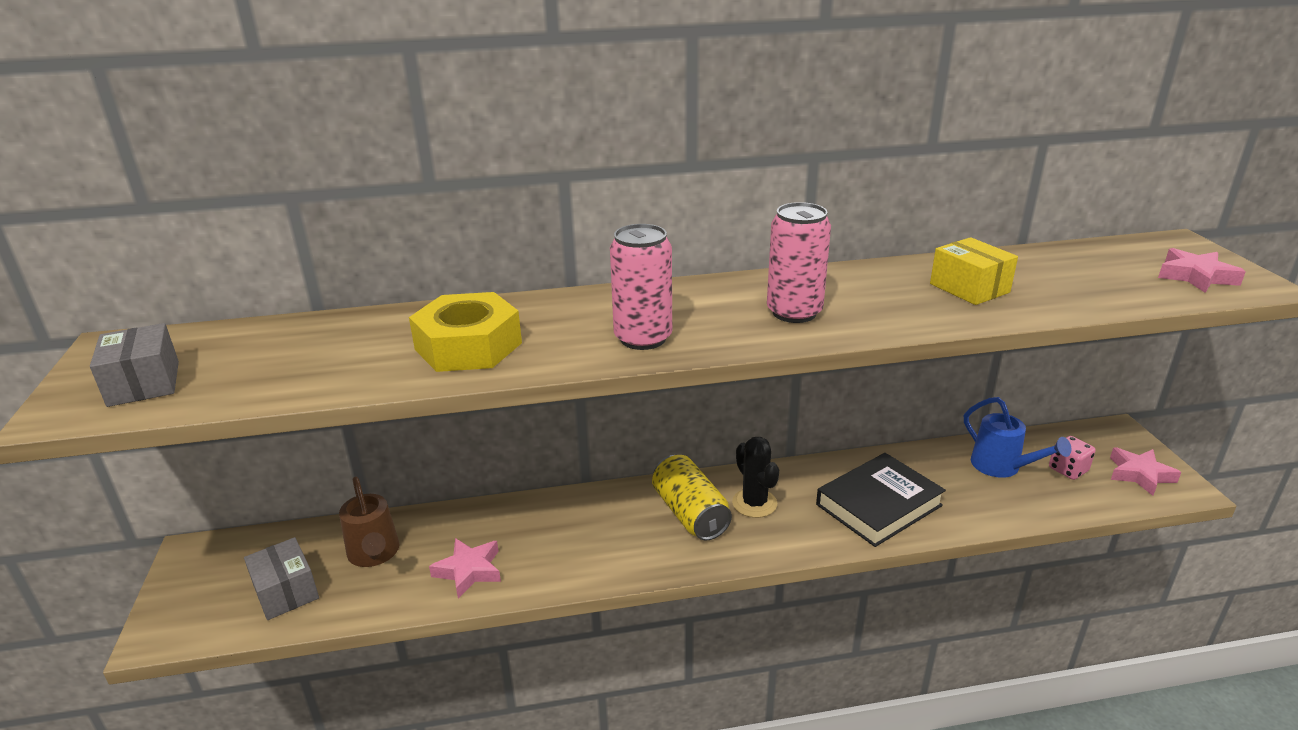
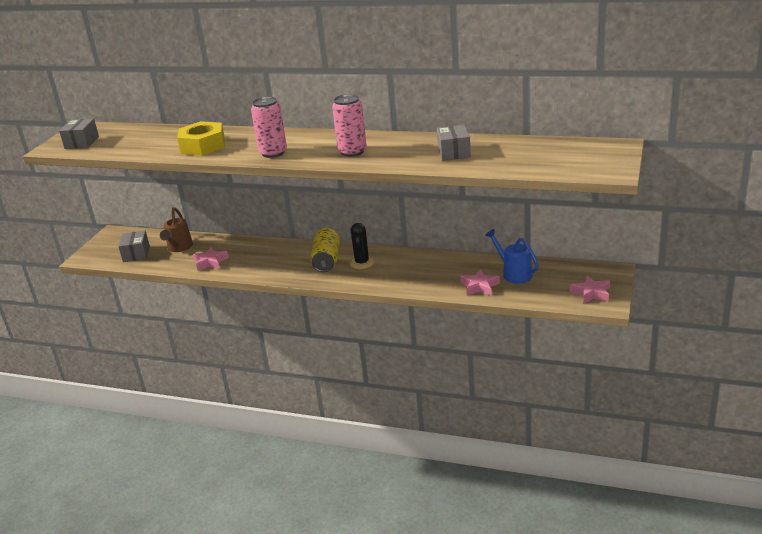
camera: 30 degrees right, 0 degrees up
(879, 505) = (423, 276): black book -> none
(969, 288) = (454, 152): yellow box -> grey box
(1001, 467) = (514, 273): blue watering can -> blue watering can turned 150 degrees clockwise
(1068, 470) = (551, 282): pink dice -> none
(1196, 276) = (587, 164): pink star -> pink star (479, 286)

